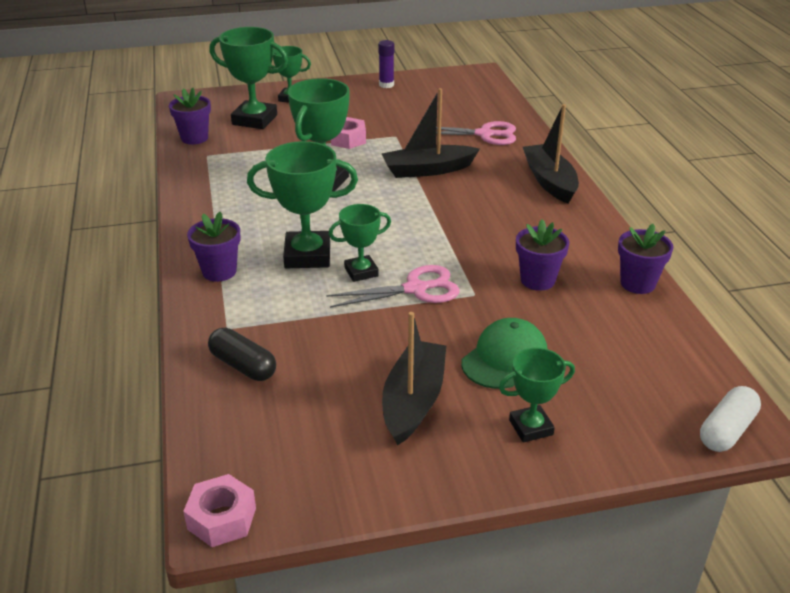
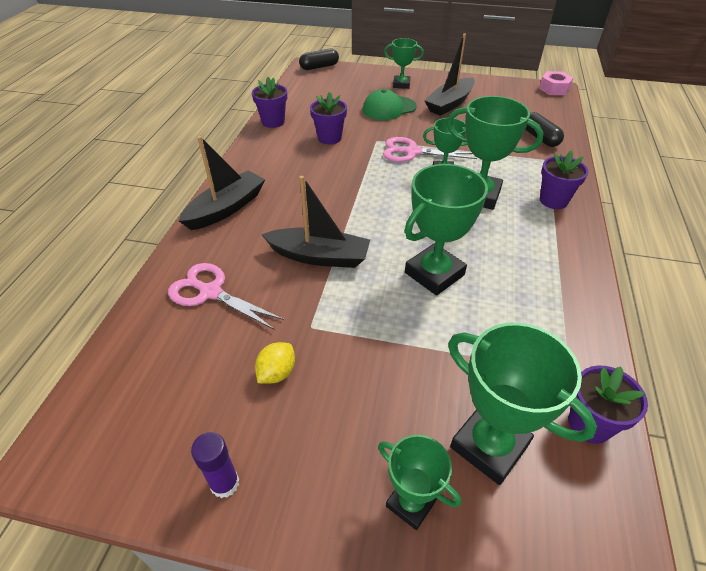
camera: 155 degrees left, 10 degrees up
(348, 139) = (373, 340): pink nut -> none
(397, 116) = (277, 373): none -> yellow lemon
(549, 181) = (226, 208): black boat -> black boat turned 150 degrees counterclockwise
(726, 430) = (319, 67): white capsule -> black capsule

